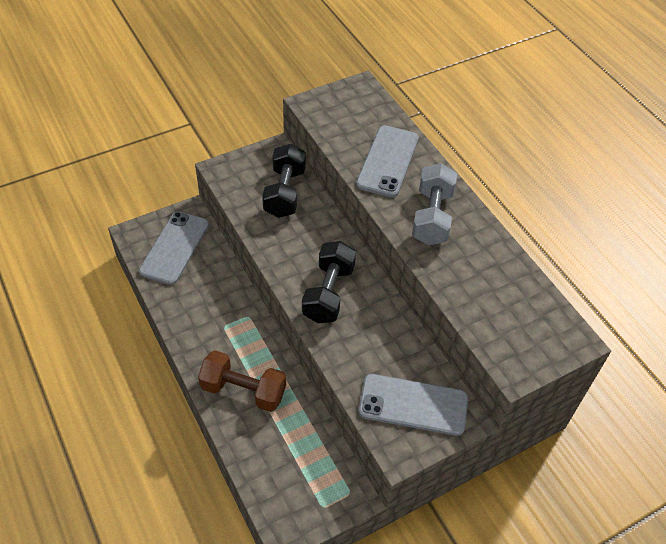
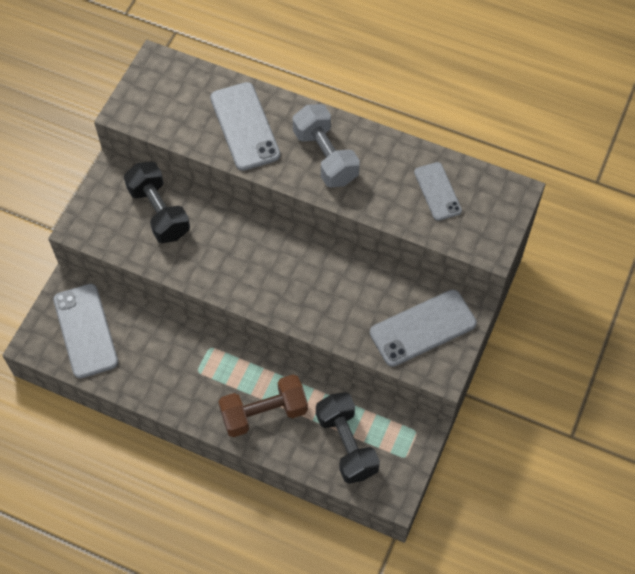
camera: 35 degrees left, 10 degrees up
(328, 293) = (279, 281): black dumbbell -> black dumbbell (346, 444)
(505, 297) = (437, 191): none -> grey phone

